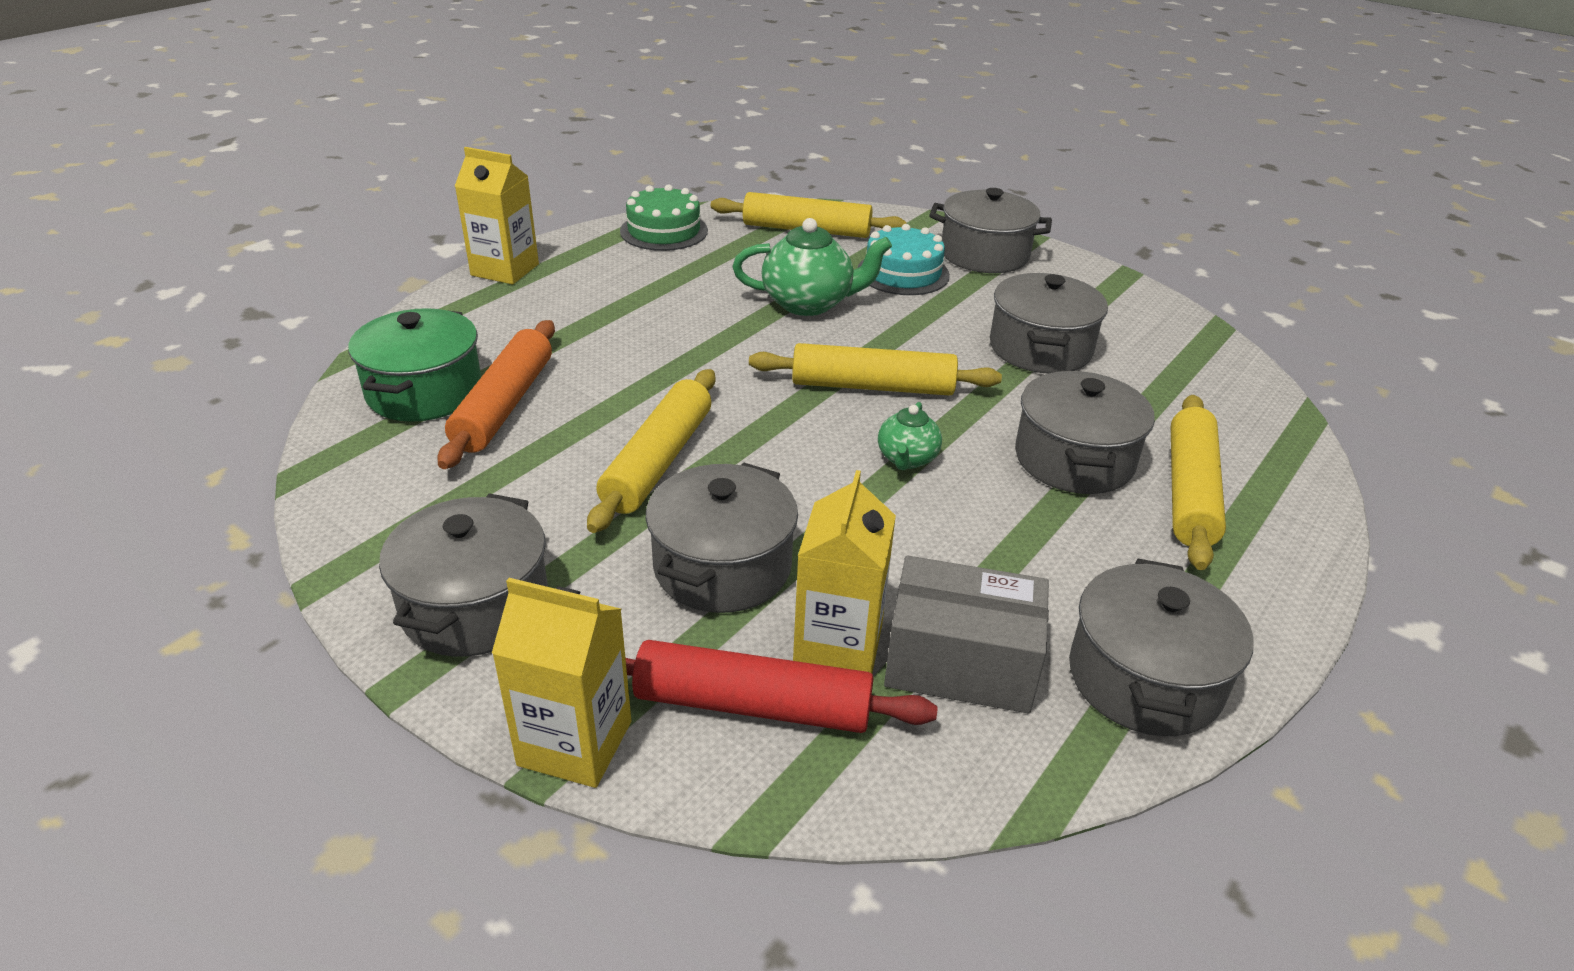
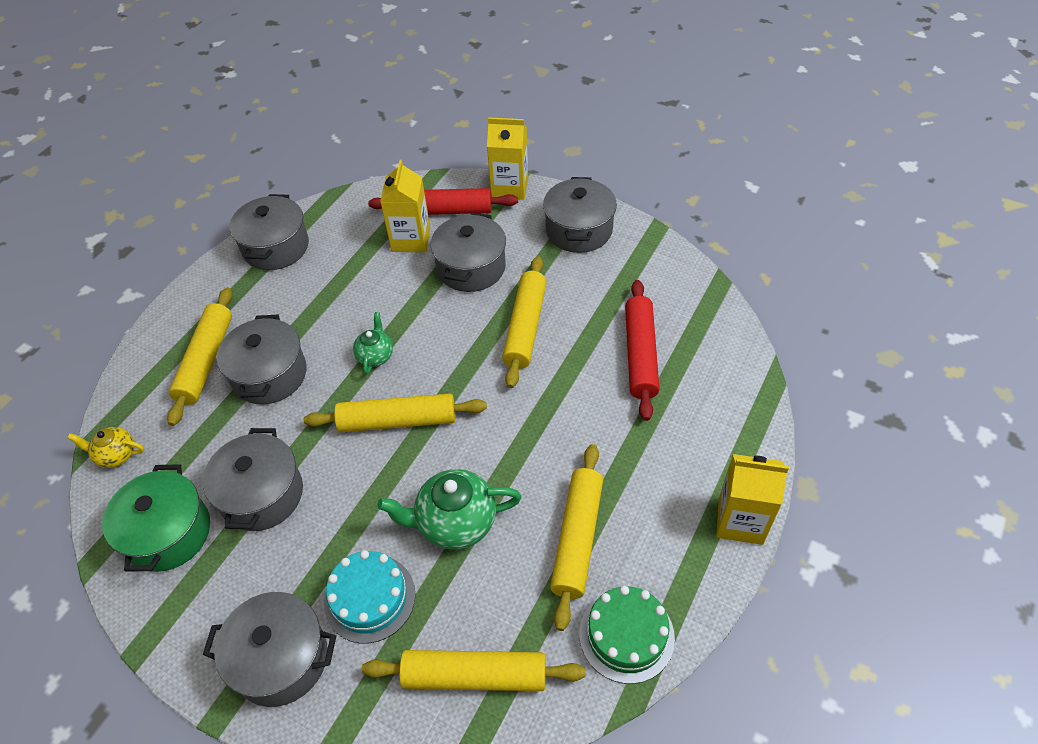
camera: 175 degrees right, 15 degrees up
(424, 391) = (698, 357): green pot -> green pot (168, 533)
(504, 405) = (640, 354): orange rolling pin -> red rolling pin
(680, 279) = (577, 538): none -> yellow rolling pin
(960, 663) = (356, 241): grey box -> none
(1258, 404) = (116, 455): none -> yellow teapot

